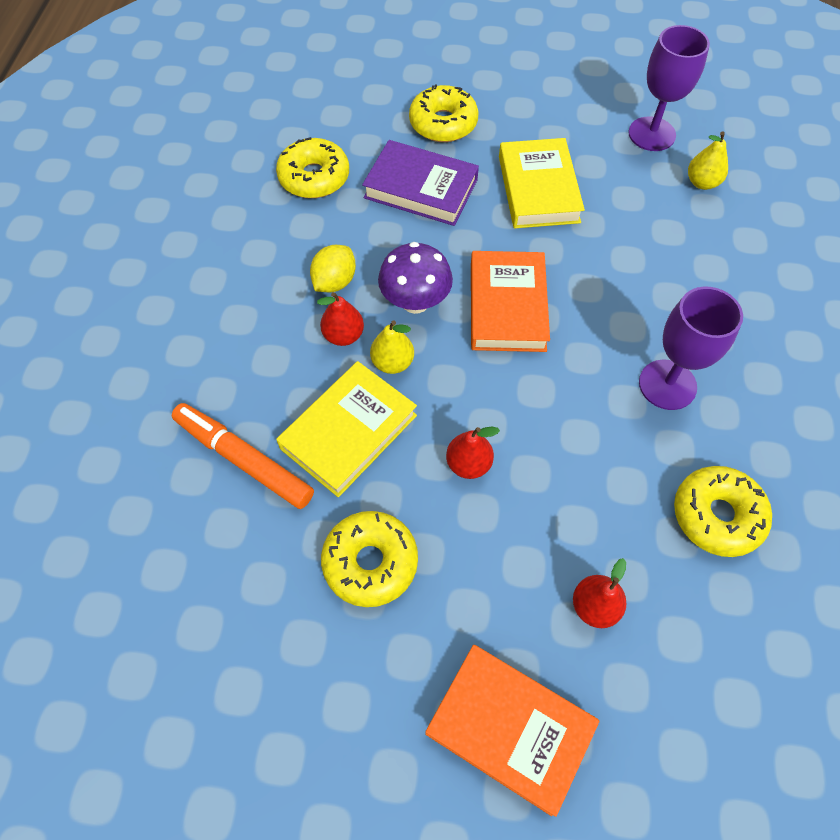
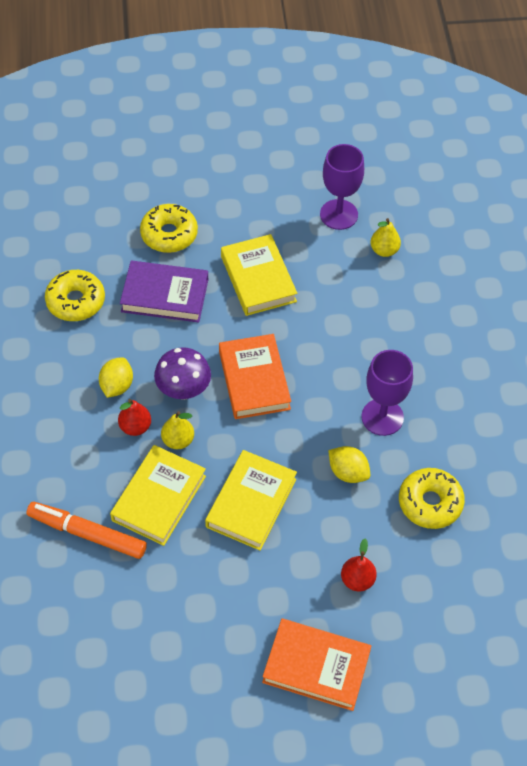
camera: 15 degrees left, 5 degrees down
(370, 562) = (198, 584): yellow donut -> none
(468, 464) = (251, 503): red pear -> yellow book
(608, 449) = (348, 472): none -> yellow lemon

